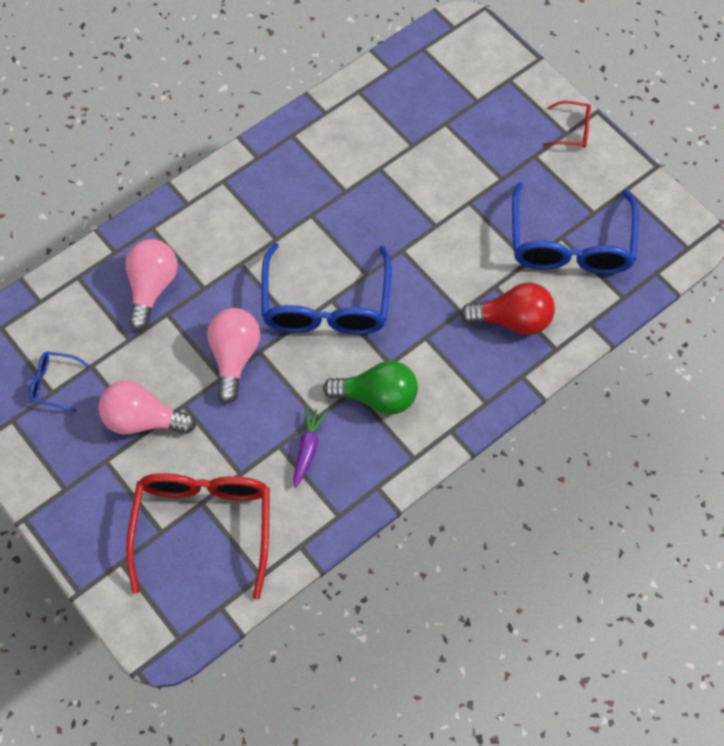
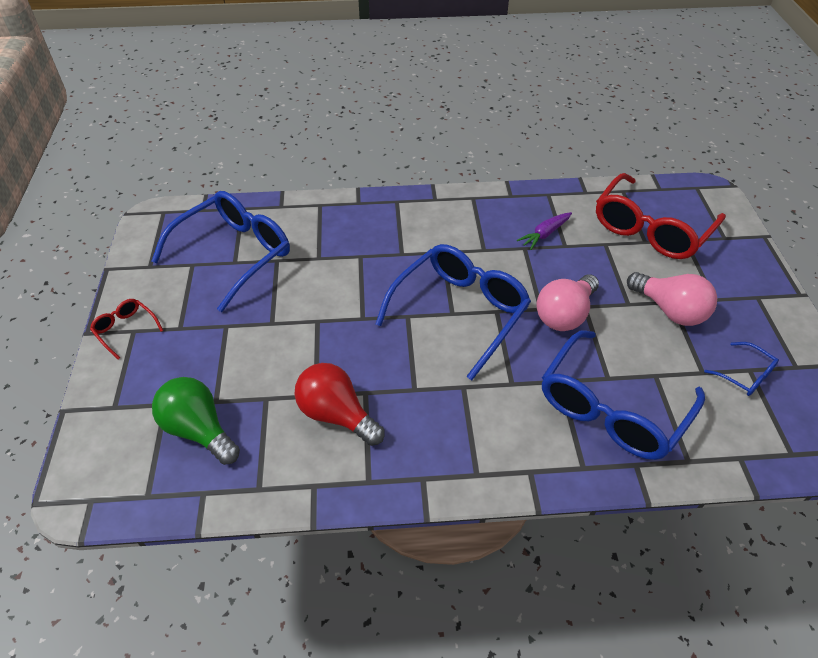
camera: 145 degrees left, 15 degrees down
(152, 288) = (612, 408): pink light bulb -> blue glasses
(377, 397) = (469, 238): green light bulb -> green light bulb (199, 430)
(513, 320) = (329, 233): red light bulb -> red light bulb (336, 415)

